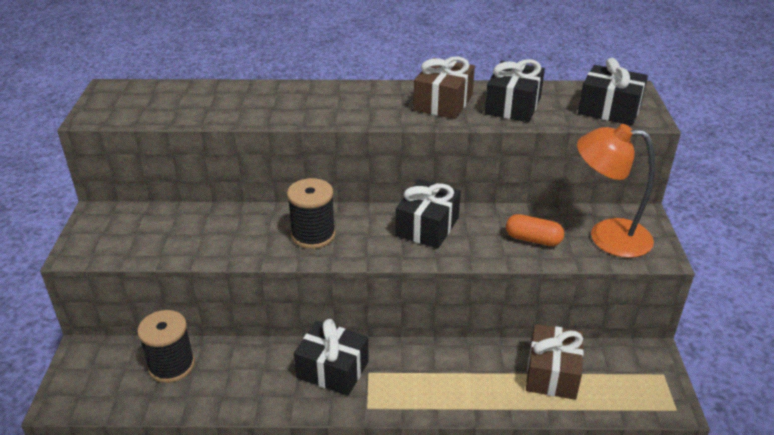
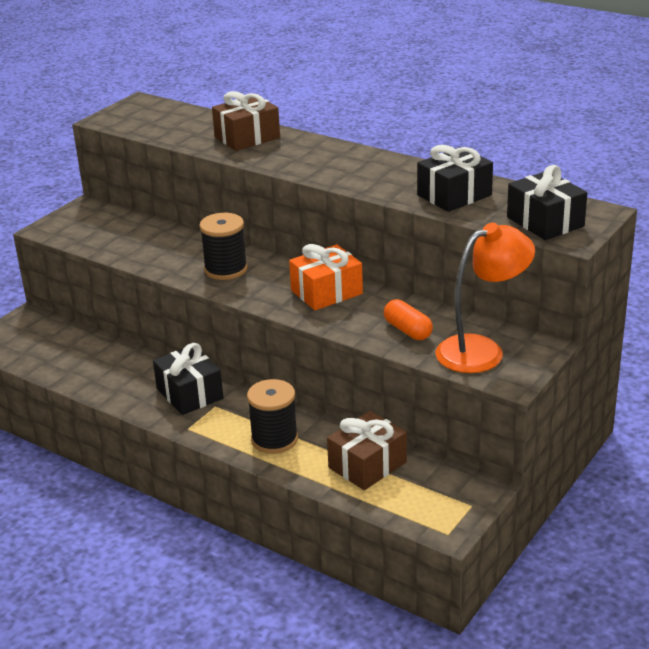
camera: 35 degrees right, 5 degrees down
(171, 365) = (77, 347): black spool -> black spool (274, 439)
(427, 227) = (326, 292): black gift -> orange gift
(443, 103) = (393, 177): brown gift -> brown gift (247, 137)
(607, 236) = (482, 350): orange lamp -> orange lamp turned 105 degrees clockwise

